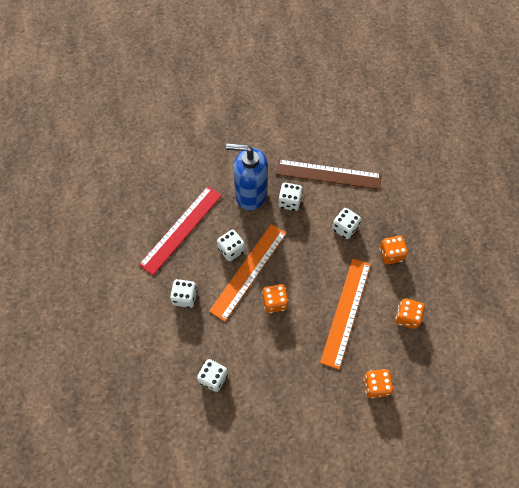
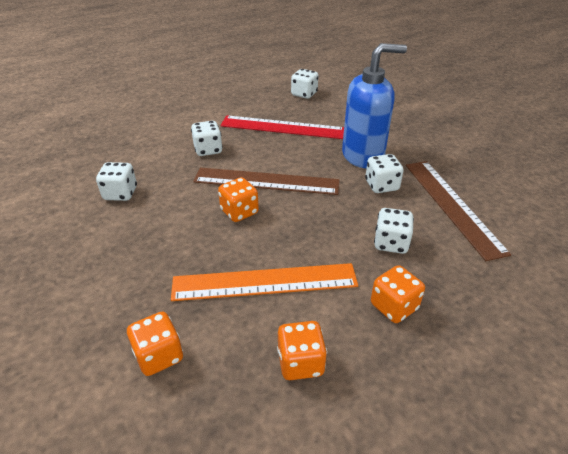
camera: 65 degrees right, 25 degrees down
(231, 249) = (284, 162): white dice -> white dice (304, 94)
(248, 271) = (266, 181): orange ruler -> brown ruler
(250, 194) = (363, 156): blue soap dispenser -> blue soap dispenser turned 90 degrees clockwise

